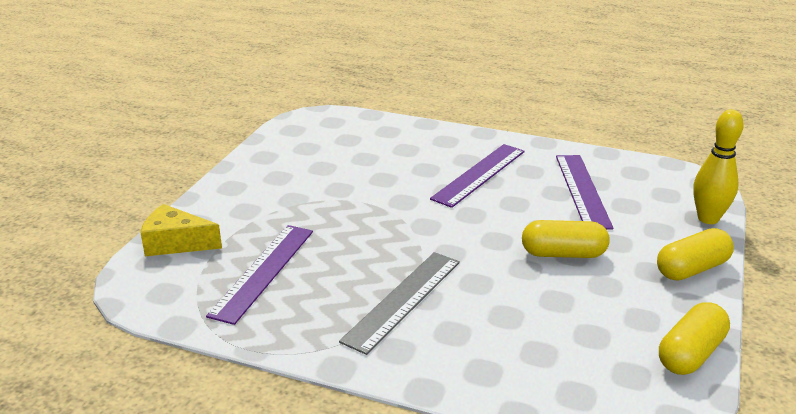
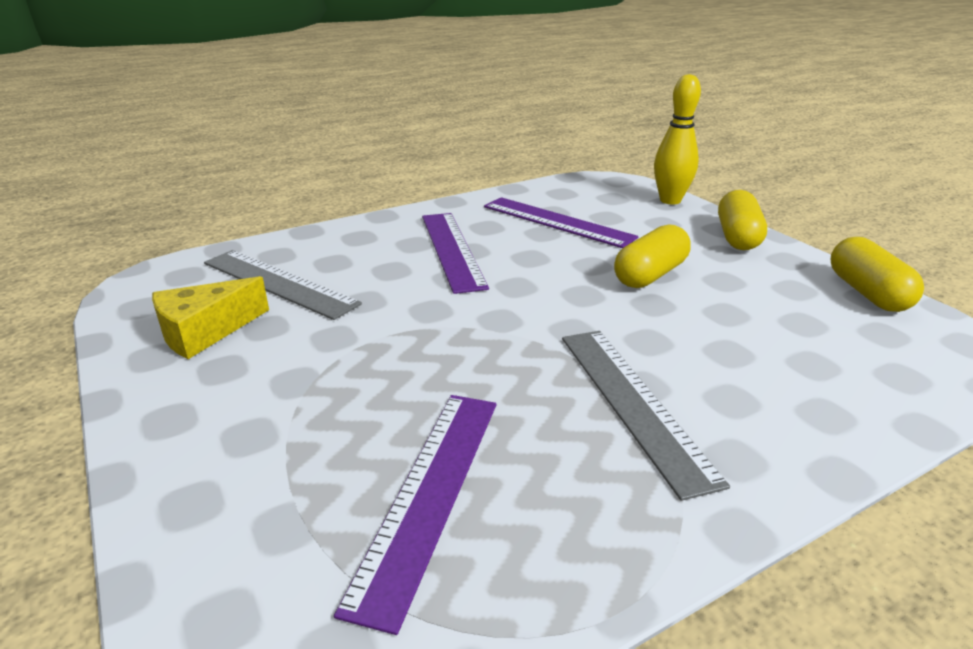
camera: 50 degrees left, 0 degrees up
(176, 243) = (213, 558): yellow cheese -> yellow cheese (205, 332)
(263, 271) = (429, 493): purple ruler -> purple ruler turned 45 degrees clockwise
(363, 148) = (279, 283): none -> grey ruler

